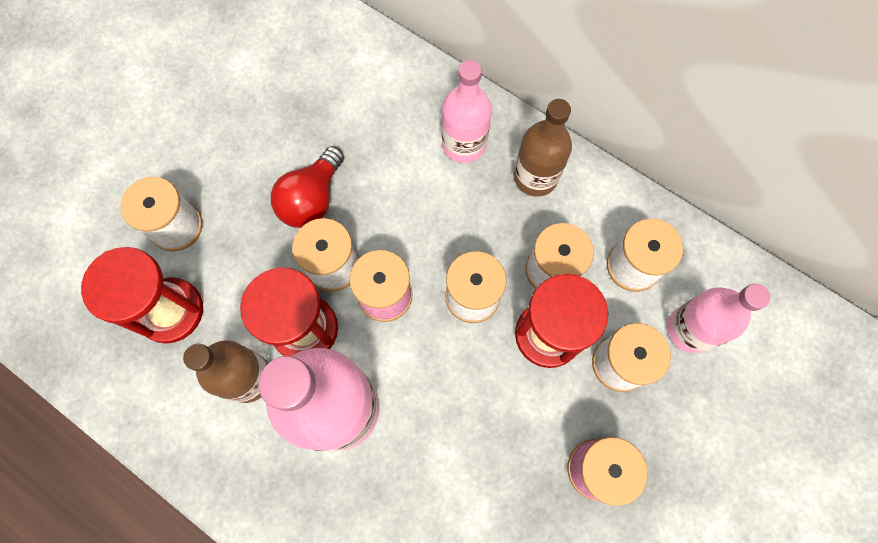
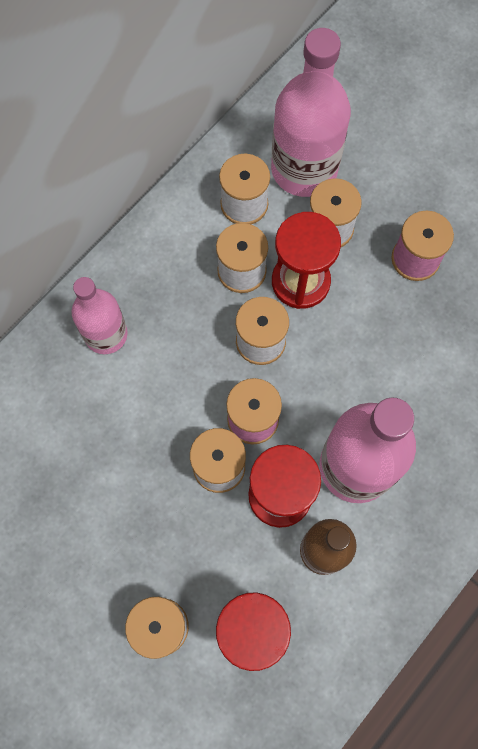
camera: 85 degrees left, 0 degrees up
(312, 199) = (146, 485): red light bulb -> none
(535, 177) = (149, 273): brown bottle -> none
(690, 329) = (304, 169): pink bottle -> pink bottle, size x1.62

